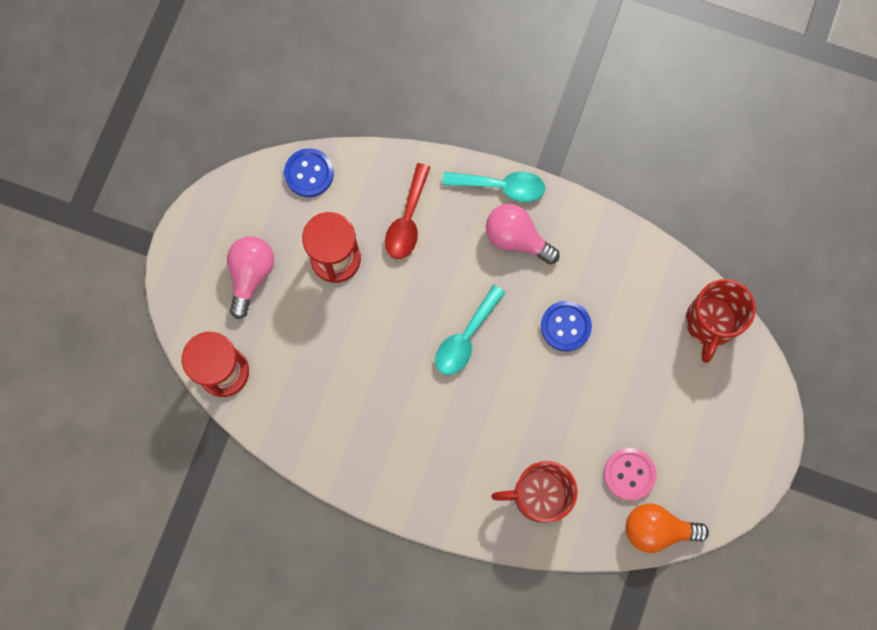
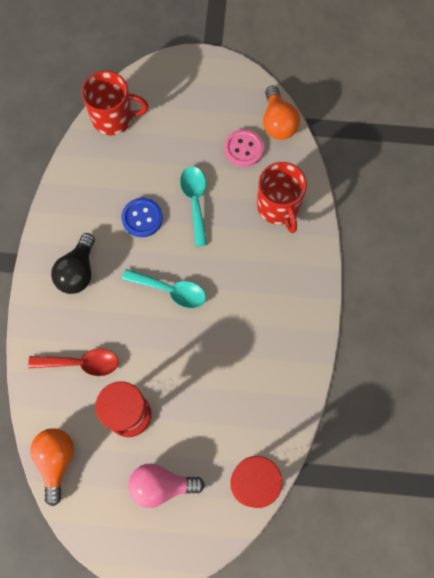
camera: 105 degrees left, 5 degrees down
(309, 173) = (56, 461): blue button -> orange light bulb
(501, 186) = (35, 294): turquoise spoon -> turquoise spoon (195, 201)
(516, 238) = (78, 271): pink light bulb -> black light bulb

